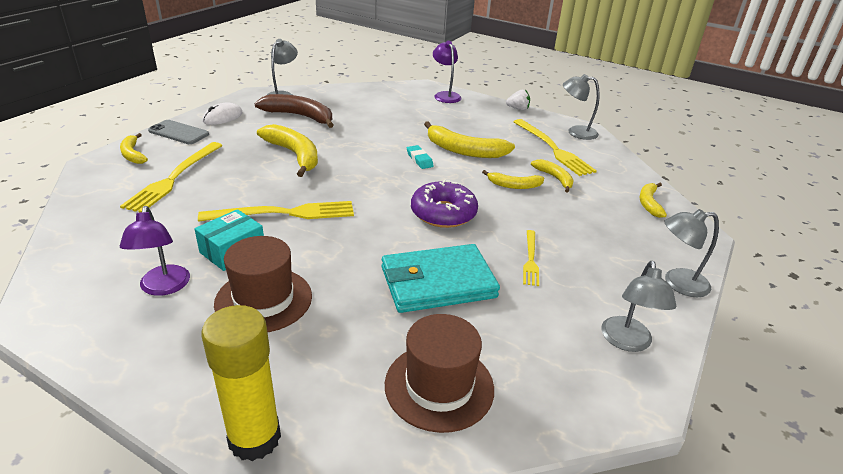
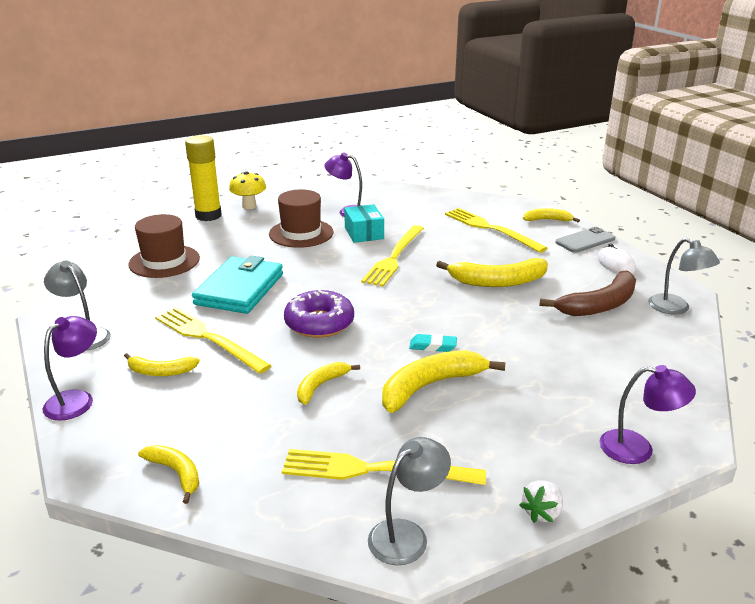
camera: 125 degrees right, 5 degrees down
(186, 406) = (249, 206): none -> yellow mushroom
(530, 259) = (208, 338): yellow fork -> yellow fork, size x1.82
(554, 178) = (304, 425): yellow banana -> yellow banana (160, 371)
(677, 283) = (76, 399): grey lamp -> purple lamp

